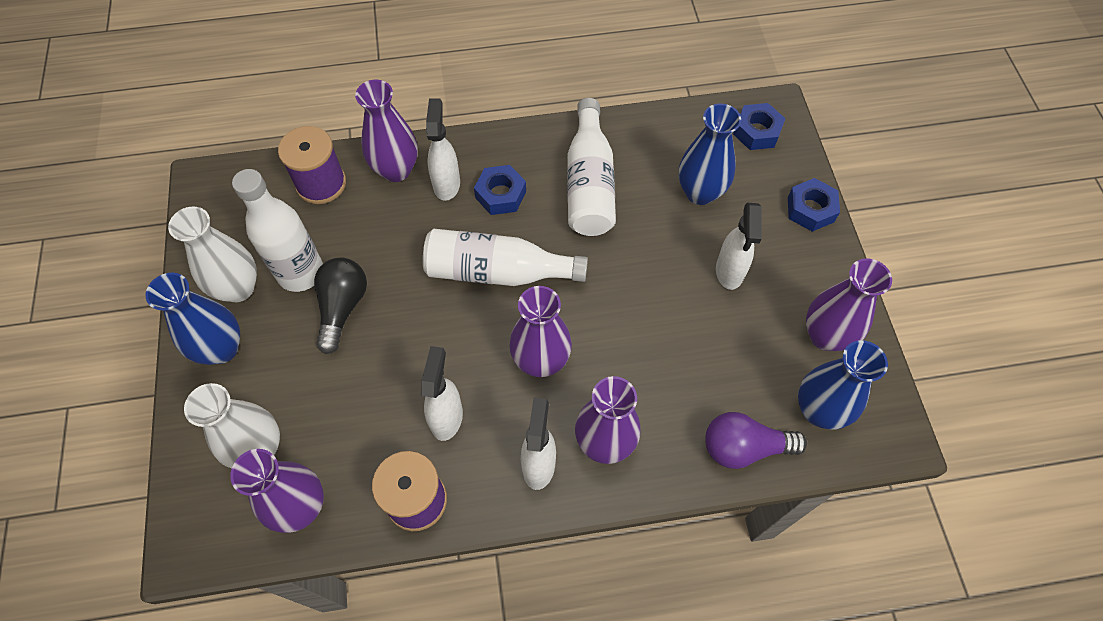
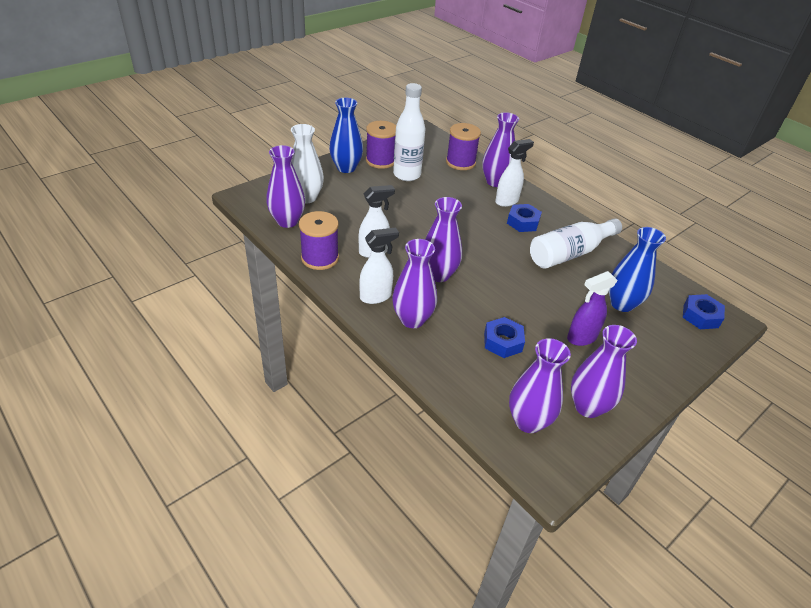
camera: 55 degrees right, 20 degrees down
(238, 288) = (380, 160): white vase -> purple spool
(342, 308) = (401, 194): black light bulb -> none
(497, 272) = (475, 238): white bottle -> none
(729, 272) = (581, 338): white spray bottle -> purple spray bottle
(744, 447) = (465, 388): purple light bulb -> none
(810, 209) = (676, 365): blue nut -> blue nut (502, 342)
(819, 410) = (528, 421): blue vase -> purple vase

